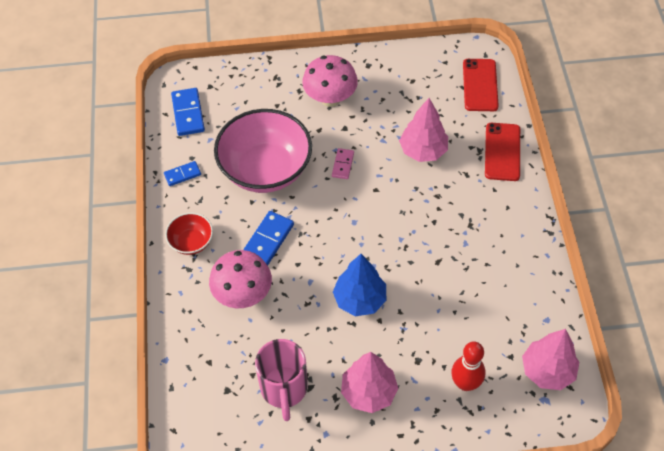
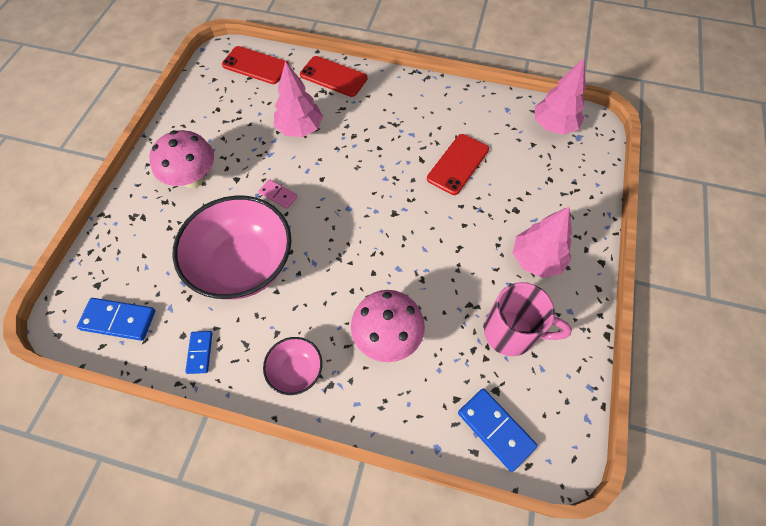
camera: 70 degrees left, 5 degrees up
(191, 242) = (296, 371): red bowl -> pink bowl
(267, 240) = (332, 291): blue domino -> blue domino (495, 429)
(360, 300) = (436, 233): blue tree -> none
(448, 294) = (457, 164): none -> red phone
(465, 383) = (549, 183): red bowling pin -> none

